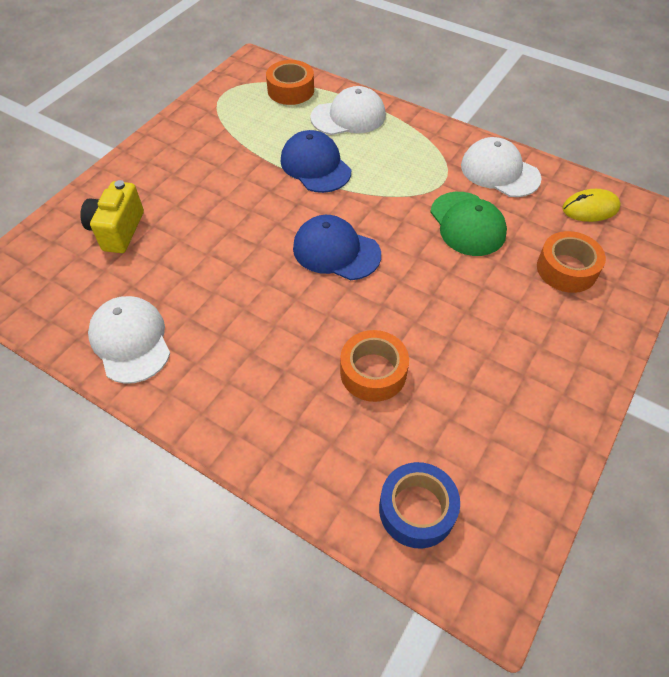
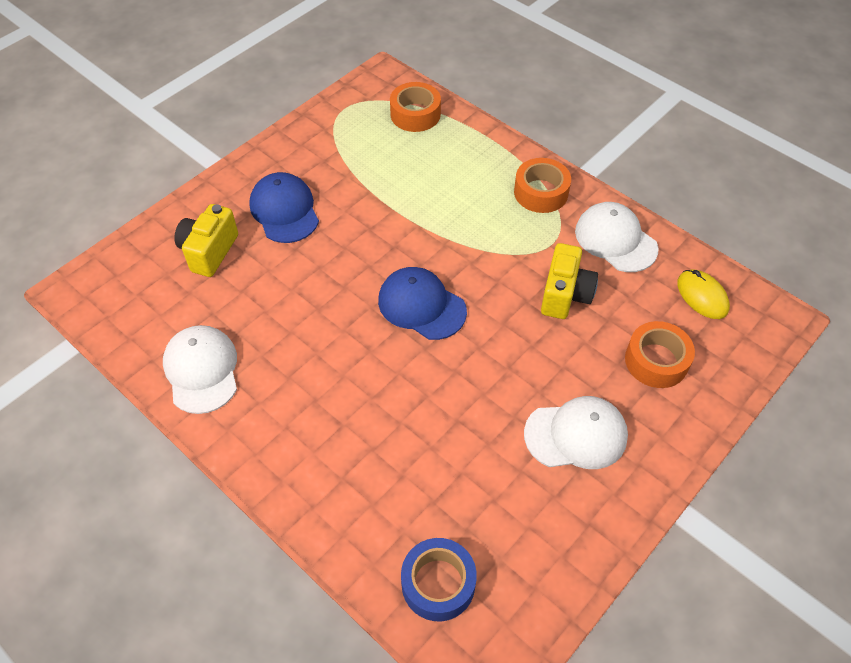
camera: 10 degrees right, 0 degrees up
(315, 166) = (422, 206): blue cap -> blue cap (284, 210)
(348, 116) = (469, 153): white cap -> white cap (576, 435)
(373, 372) = (429, 440): orange tape -> orange tape (541, 192)
(467, 224) = (565, 295): green cap -> yellow camera
(590, 208) = (702, 296): yellow mouse -> yellow mouse turned 60 degrees clockwise

